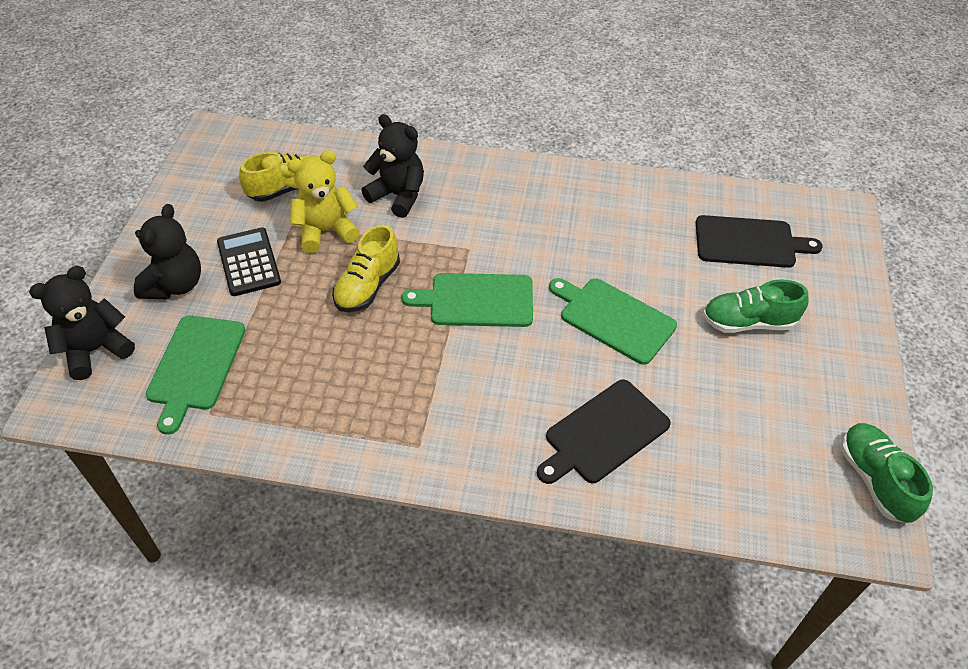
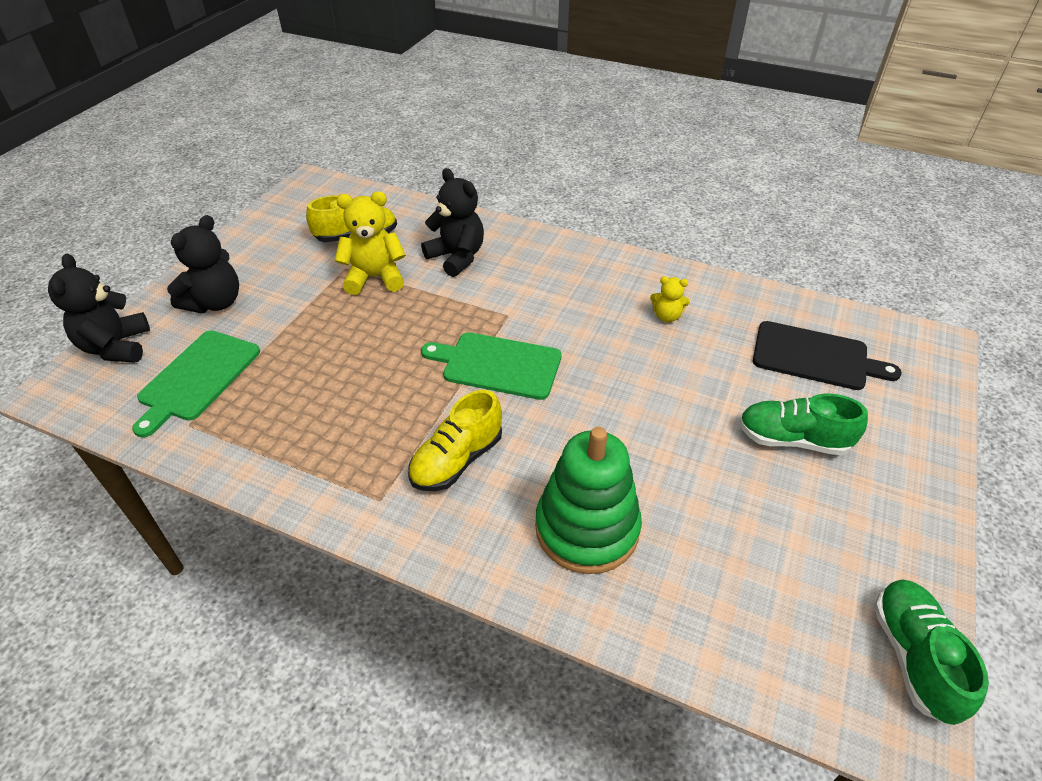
camera: 15 degrees right, 5 degrees down
(96, 350) = (116, 347): black teddy bear -> black teddy bear turned 75 degrees counterclockwise
(249, 262) = (291, 294): black calculator -> none
(367, 286) = (393, 333): yellow shoe -> yellow shoe (457, 460)
(603, 433) = (587, 528): black cutting board -> green stacking toy
(613, 225) = (667, 316): none -> yellow teddy bear
(613, 318) = (638, 408): green cutting board -> none

